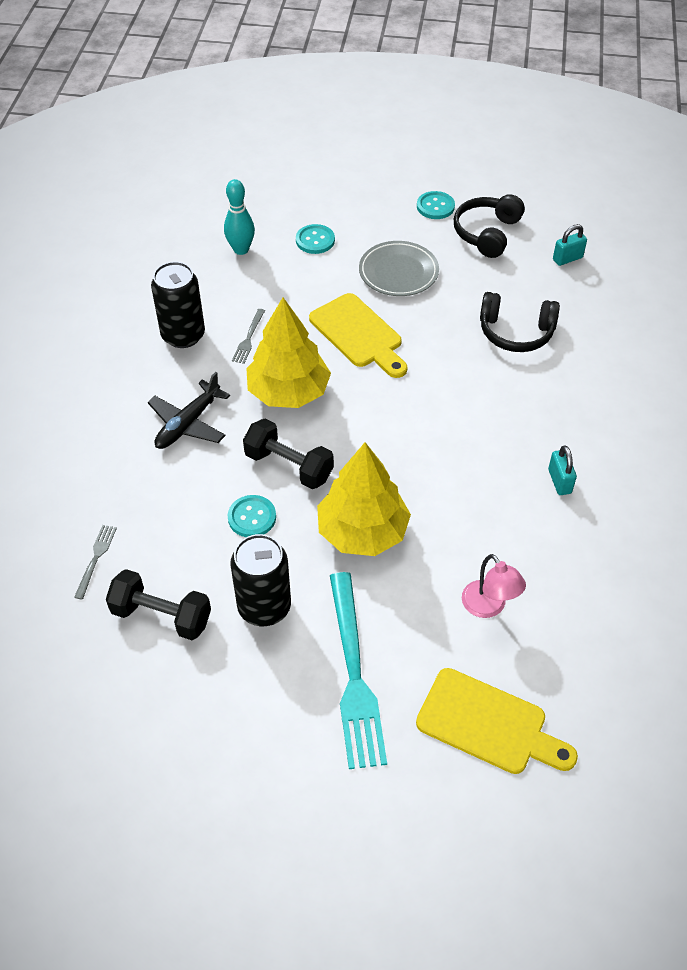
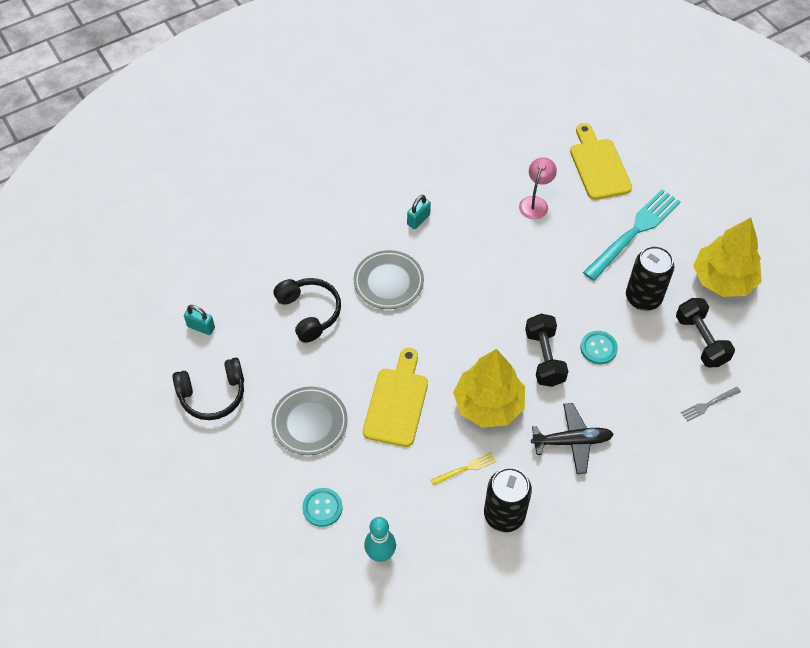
camera: 130 degrees left, 5 degrees up
(248, 338) = (466, 468): grey fork -> yellow fork
(362, 531) = (549, 288): yellow tree -> yellow tree (723, 279)
(435, 206) = (207, 451): turquoise button -> none
(497, 407) = (388, 282): none -> grey plate

